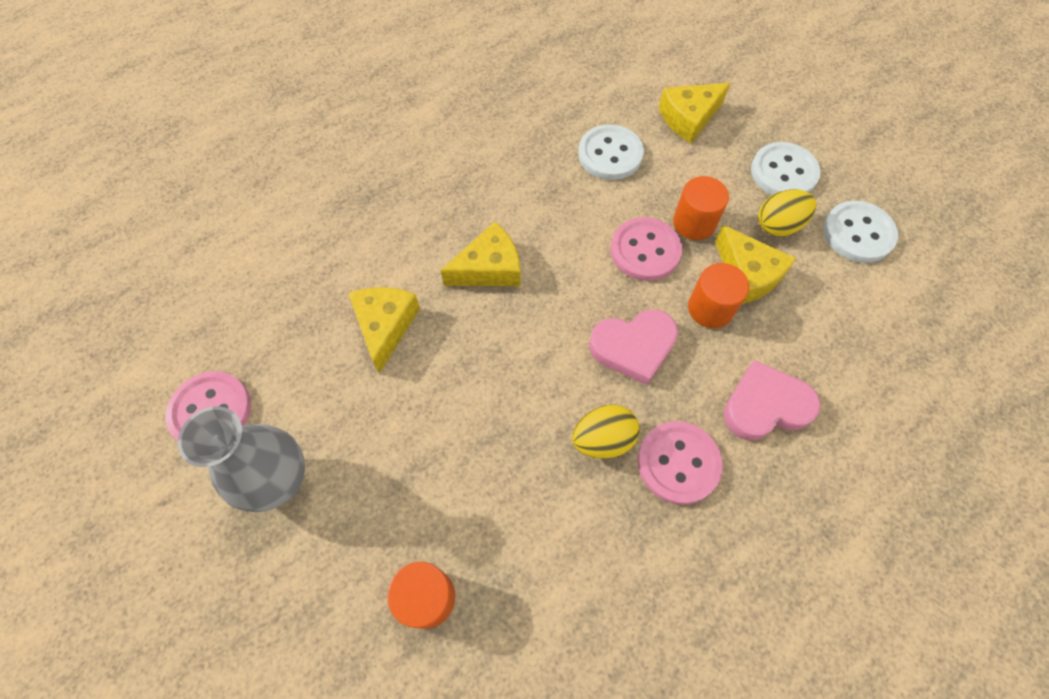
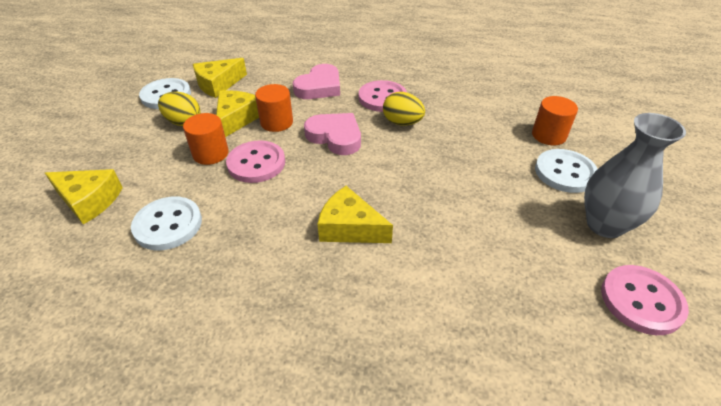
camera: 130 degrees left, 20 degrees down
(385, 326) = (459, 252): yellow cheese -> yellow cheese (218, 84)
(765, 406) = (319, 87): pink heart -> pink heart turned 90 degrees counterclockwise
(783, 172) = (127, 136): white button -> white button (565, 172)

